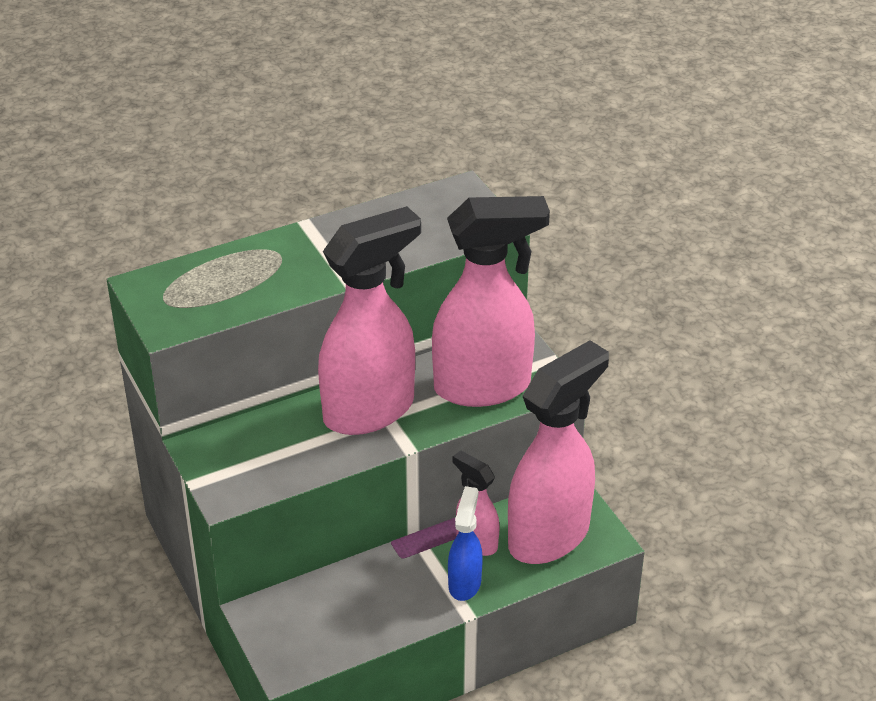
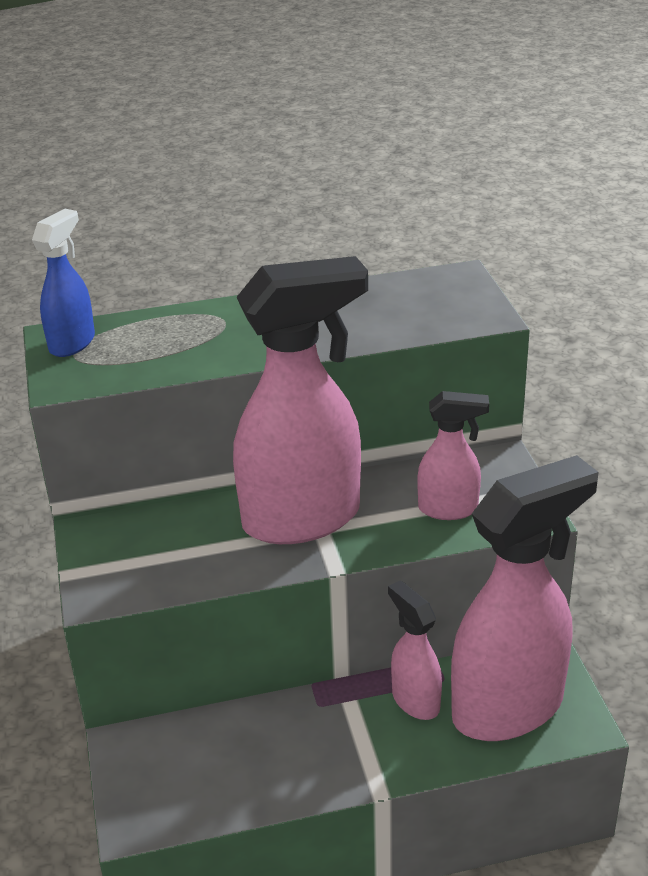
camera: 15 degrees right, 5 degrees down
(465, 583) = (387, 750): blue spray bottle -> blue spray bottle (73, 343)
(484, 387) = (449, 509): pink spray bottle -> pink spray bottle, size x0.49

